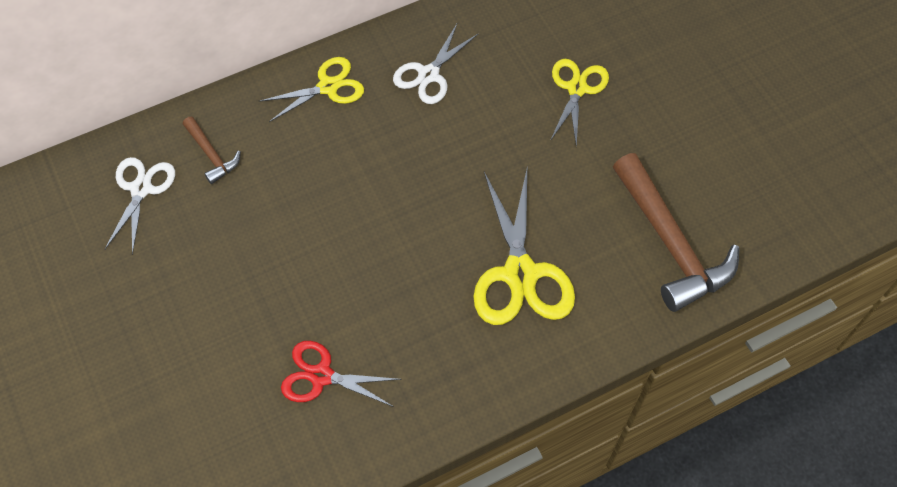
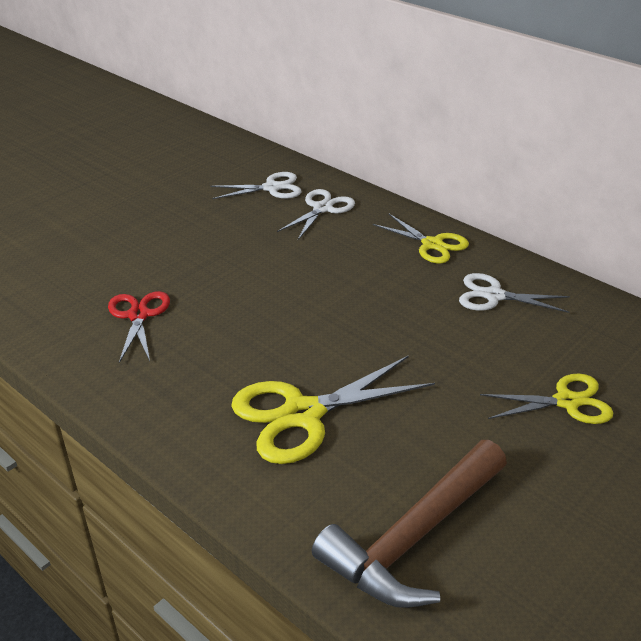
camera: 70 degrees right, 25 degrees down
(212, 155) = (322, 208): brown hammer -> white scissors

